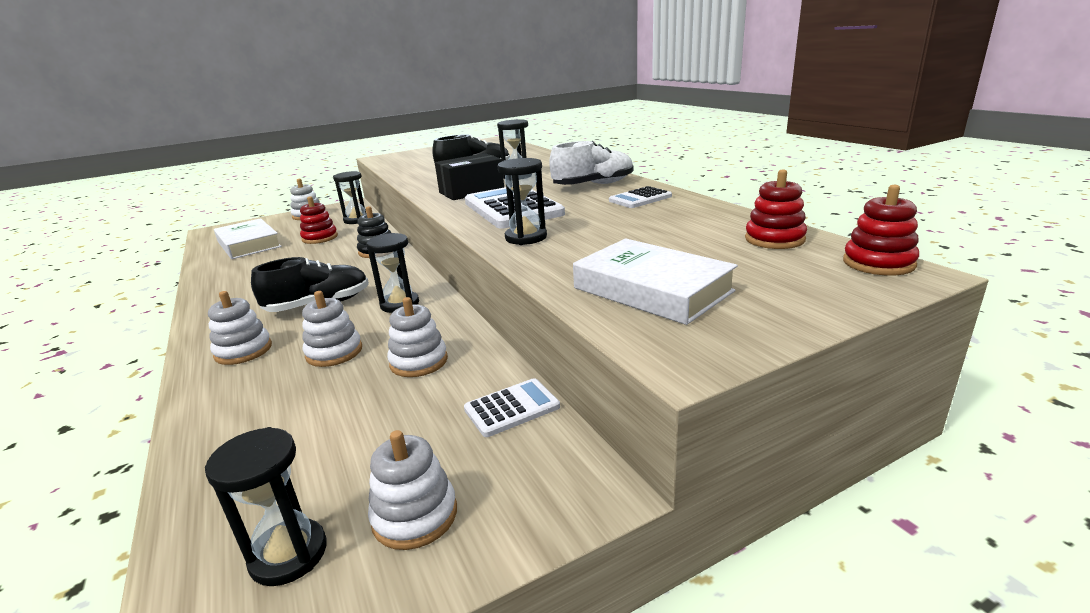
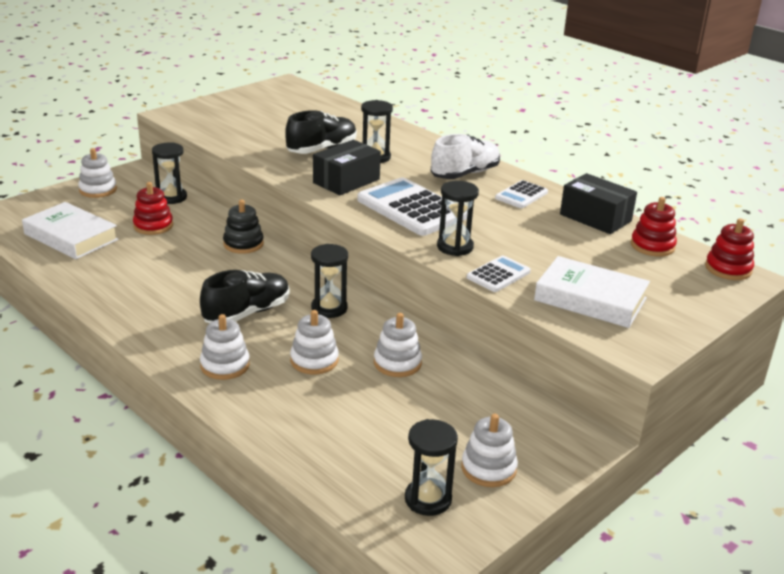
camera: 20 degrees left, 5 degrees up
(512, 408) = (500, 394): white calculator -> white calculator (498, 275)
(714, 215) = (595, 218): none -> black box

